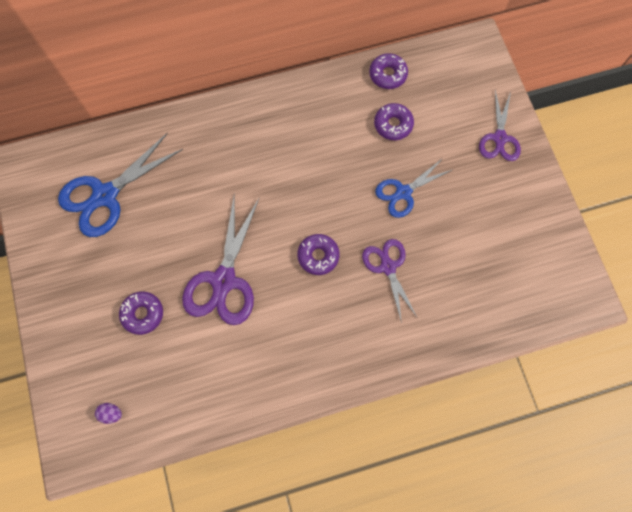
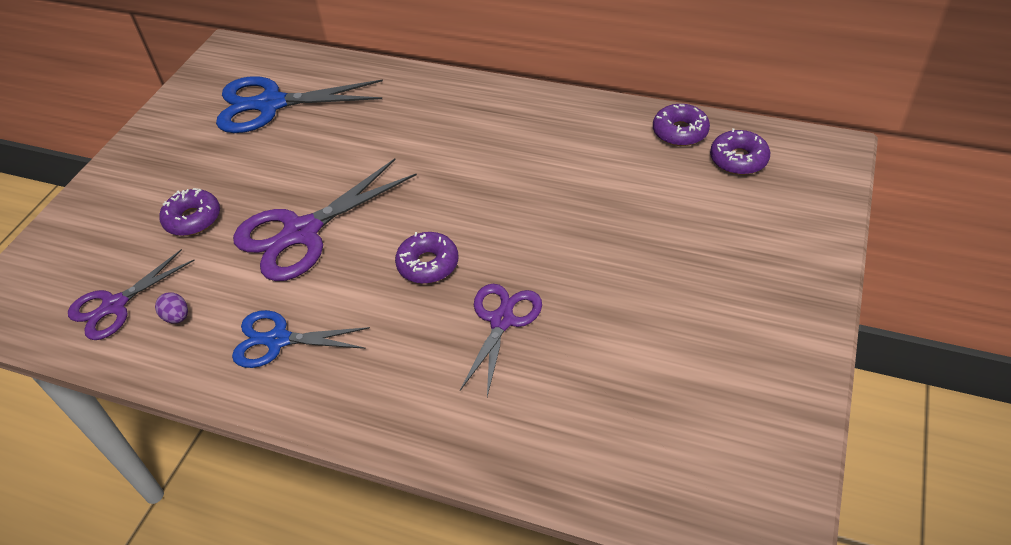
camera: 40 degrees right, 25 degrees down
(111, 413) = (64, 291): purple egg -> purple egg (177, 317)
(393, 124) = (643, 181): purple donut -> purple donut (738, 159)
(403, 192) = (594, 253): blue scissors -> blue scissors (278, 340)
(499, 138) = (783, 258): purple scissors -> purple scissors (114, 306)

